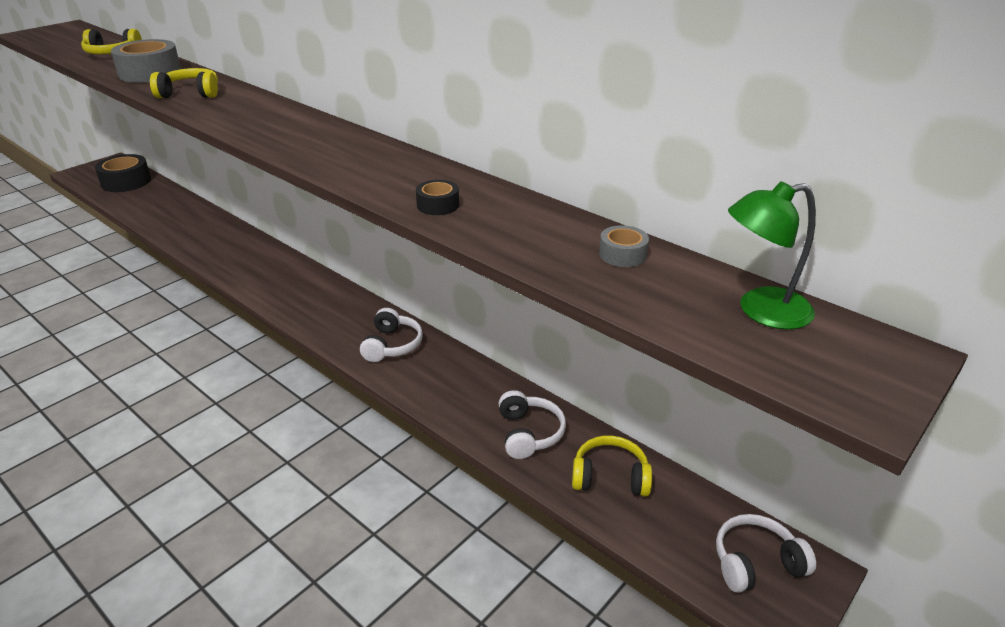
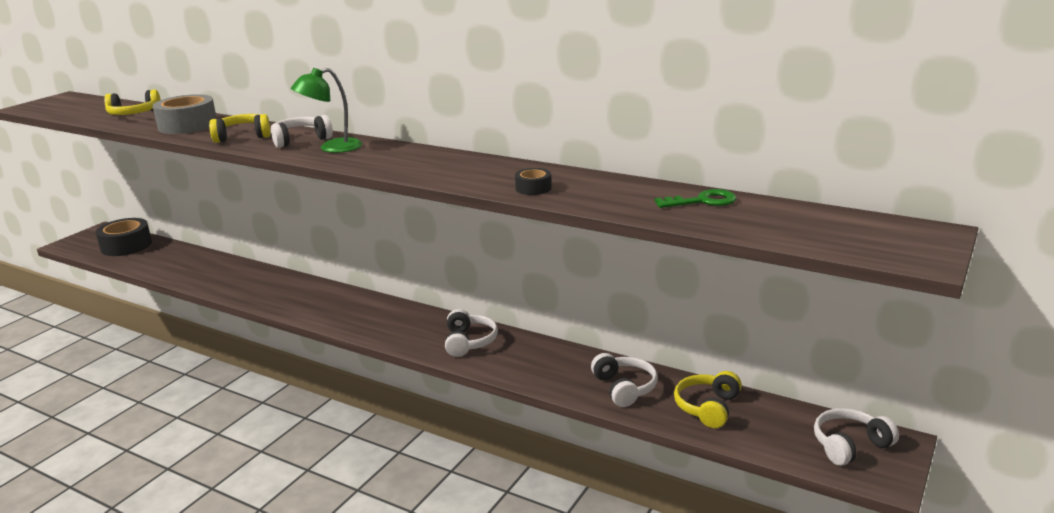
camera: 10 degrees left, 10 degrees down
(242, 105) = (301, 140): none -> white headphones
(610, 477) = (707, 407): yellow headphones -> yellow headphones turned 60 degrees counterclockwise
(622, 254) = (703, 201): grey tape -> green key
(761, 311) = (825, 221): green lamp -> green lamp (332, 148)

